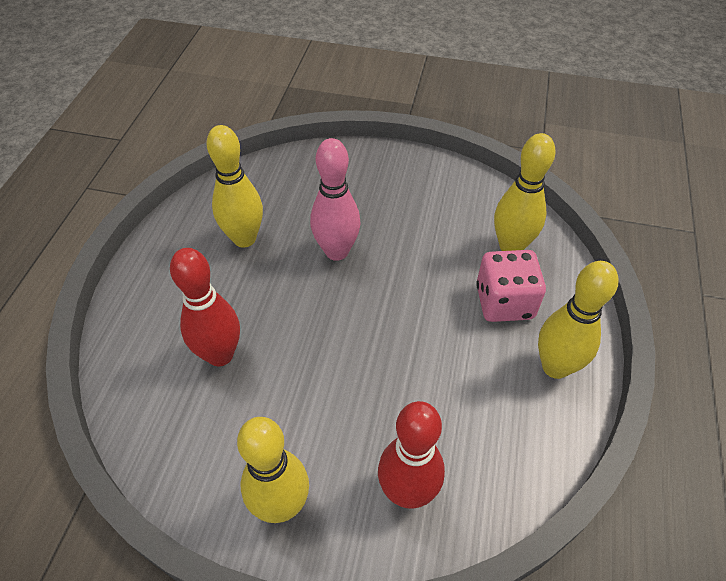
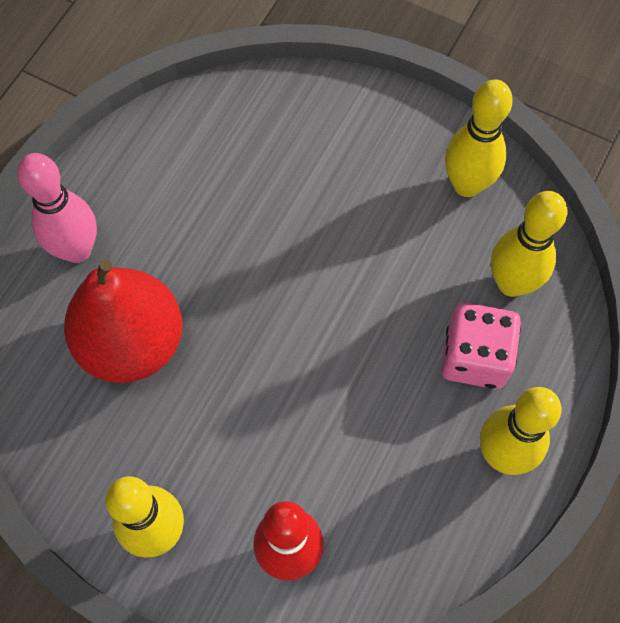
camera: 15 degrees right, 15 degrees up
(220, 355) = (132, 343): red bowling pin -> red pear
(244, 238) = (192, 194): yellow bowling pin -> yellow bowling pin (467, 185)
(336, 251) = (297, 239): pink bowling pin -> pink bowling pin (77, 250)

